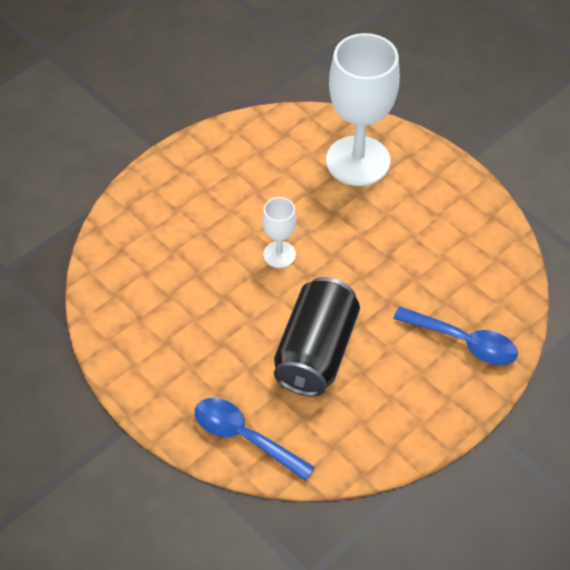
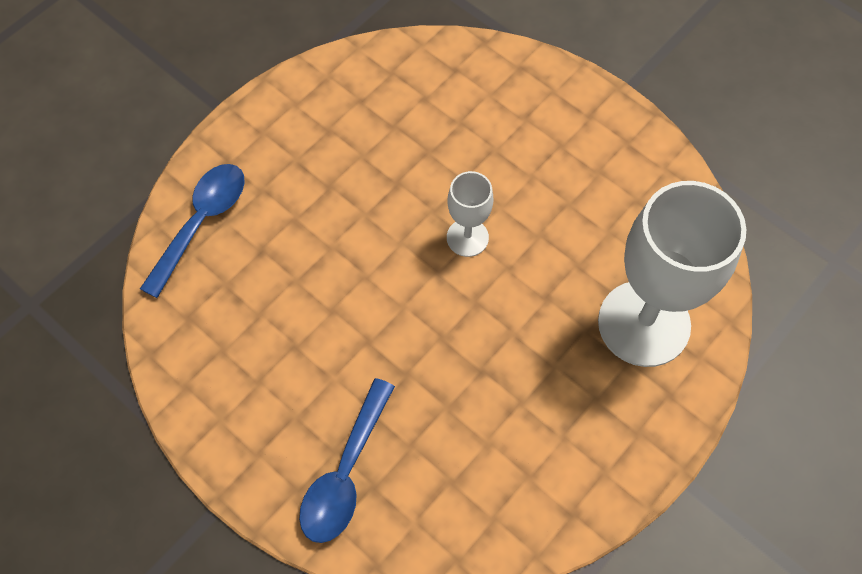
camera: 85 degrees right, 10 degrees up
(316, 352) = (321, 290): black can -> none

